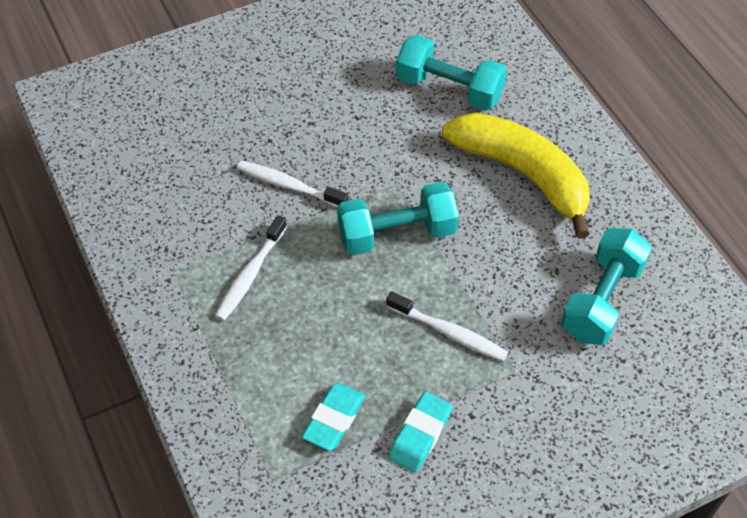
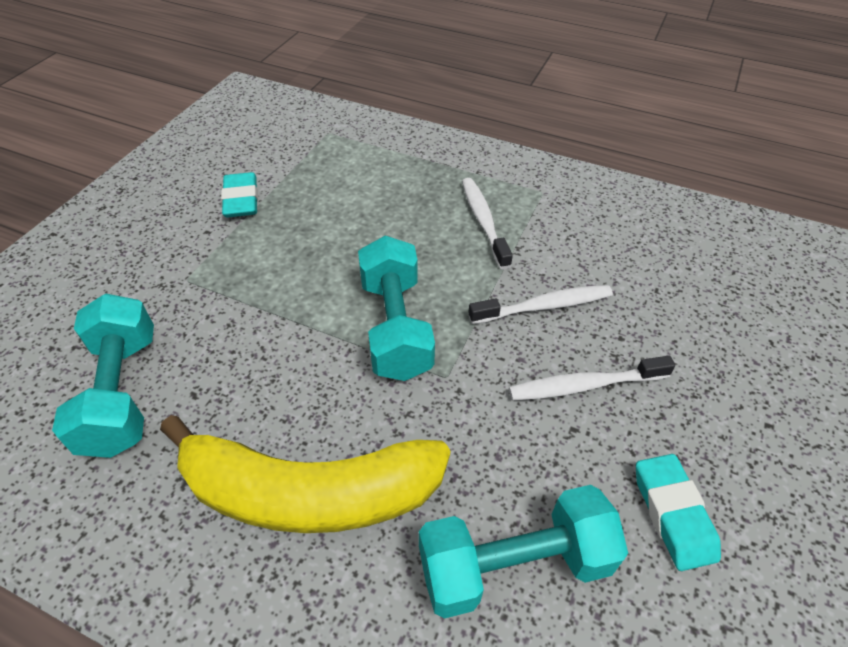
camera: 140 degrees right, 5 degrees down
(334, 419) = (316, 177): turquoise eraser -> turquoise eraser (673, 514)
(397, 234) = (395, 327): turquoise dumbbell -> turquoise dumbbell turned 45 degrees counterclockwise
(449, 333) = (270, 275): white toothbrush -> white toothbrush (584, 385)

